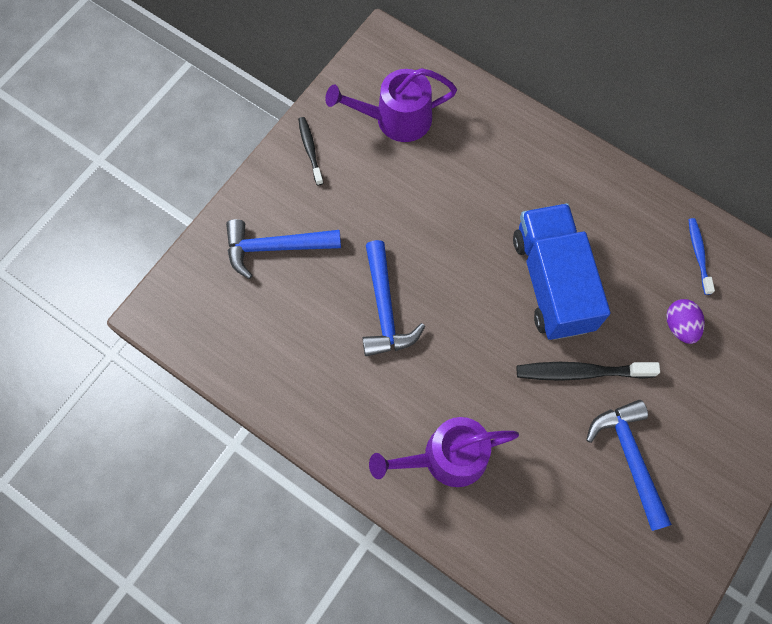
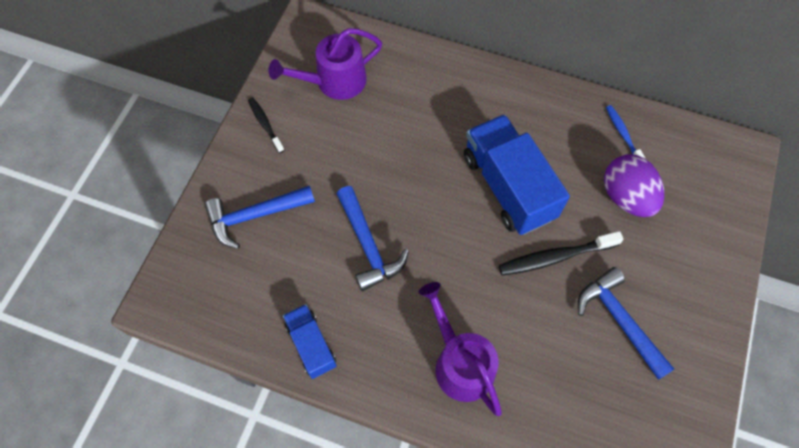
camera: 15 degrees left, 5 degrees down
(299, 398) = (311, 345): none -> blue truck
(447, 457) = (460, 363): purple watering can -> purple watering can turned 90 degrees clockwise
(679, 326) = (626, 197): purple egg -> purple egg, size x1.65

